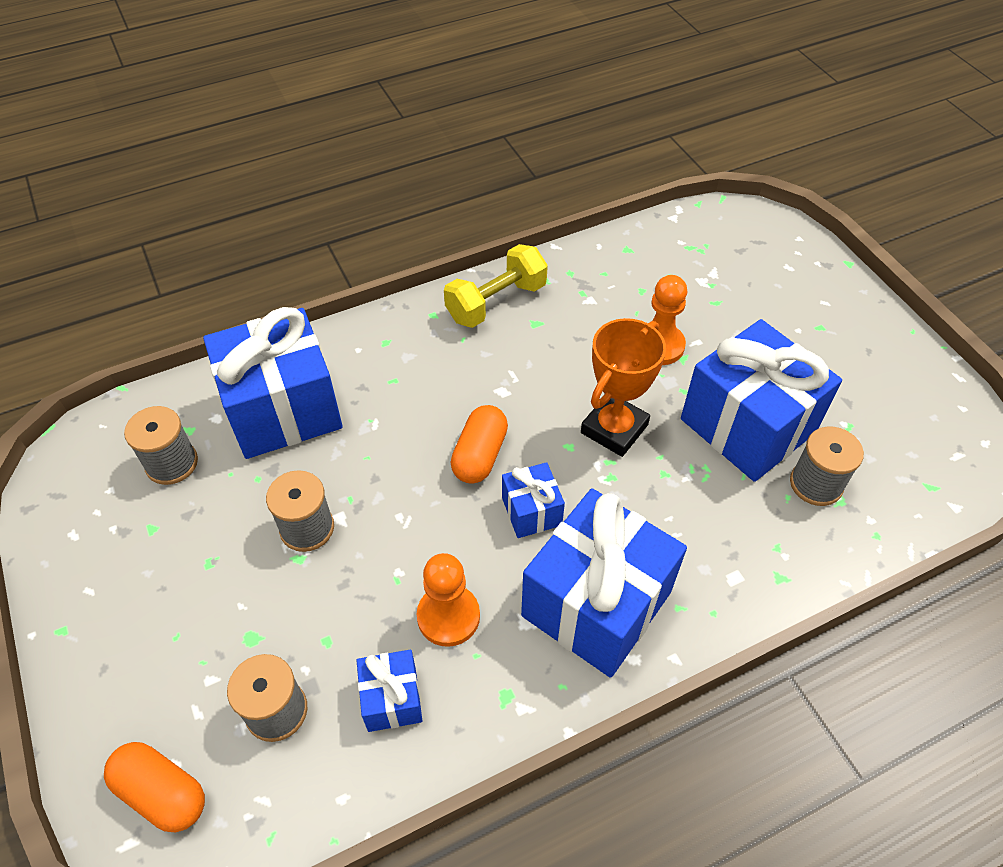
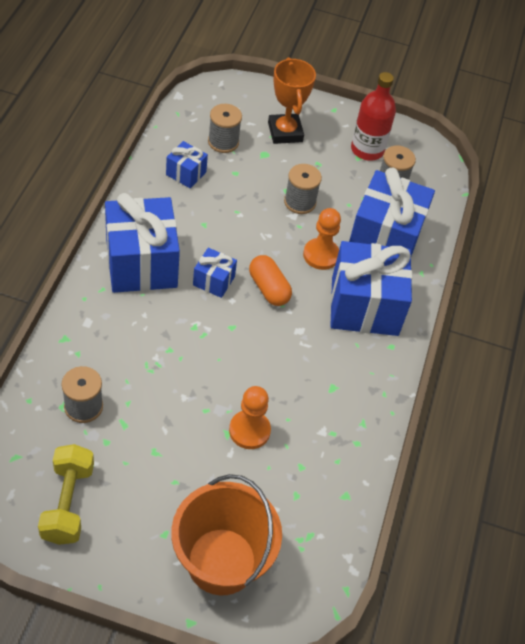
camera: 125 degrees right, 0 degrees up
(124, 530) = (367, 150): none -> red bottle
(162, 792) = (229, 99): orange capsule -> none
(448, 616) = (199, 214): orange pawn -> orange pawn (321, 255)
(496, 302) = (370, 383): yellow dumbbell -> yellow dumbbell (68, 503)
(614, 429) = (219, 355): orange trophy -> orange trophy (285, 132)
(747, 426) = (150, 415): blue gift -> blue gift (364, 306)
(785, 279) = (221, 561): none -> orange bucket

